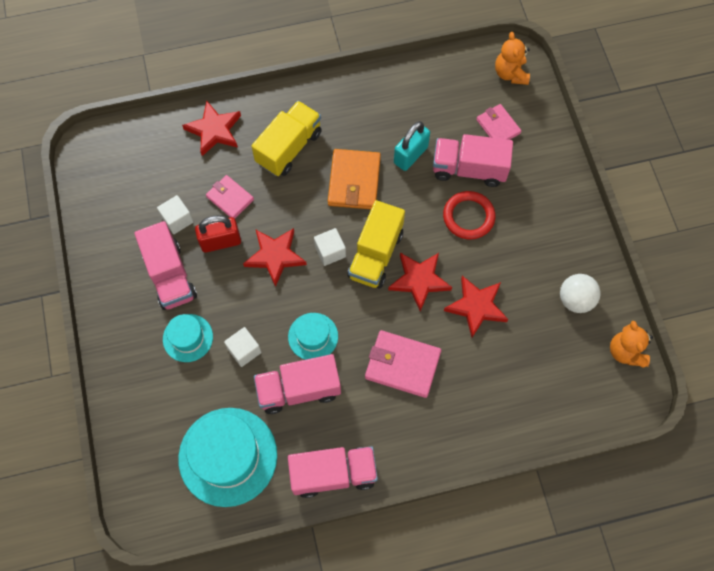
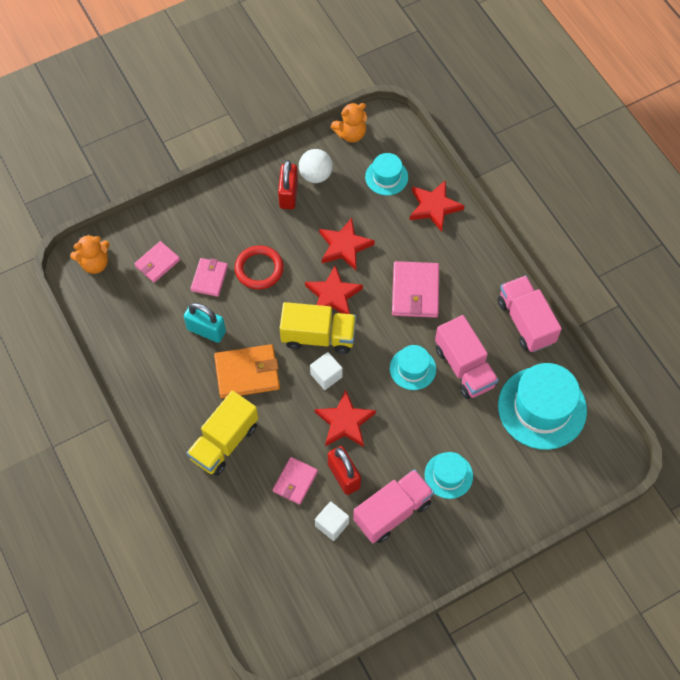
camera: 105 degrees left, 5 degrees down
(214, 130) = (222, 521): red star -> red star (434, 207)
(244, 350) = (444, 422): white cube -> none
(289, 147) = (224, 442): yellow truck -> yellow truck turned 75 degrees counterclockwise
(469, 169) = (209, 278): pink truck -> pink wallet
(555, 266) = (288, 195): none -> red padlock
(558, 375) = (386, 177): none -> turquoise hat

